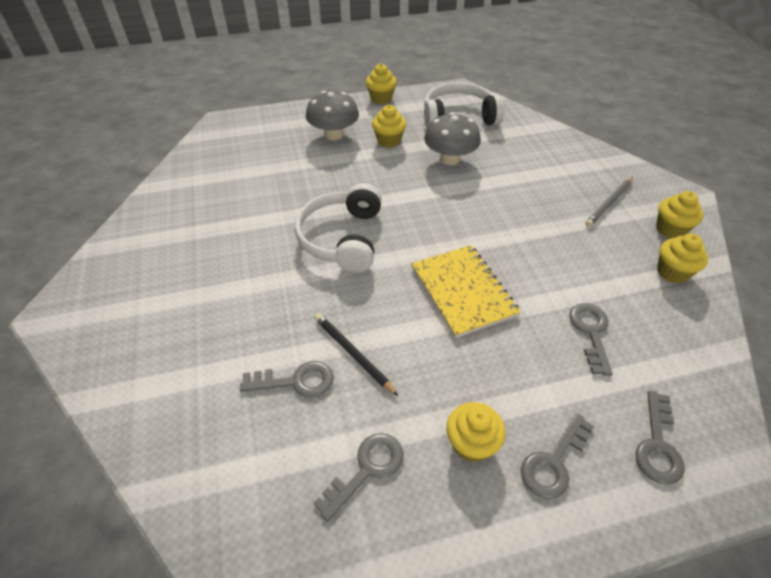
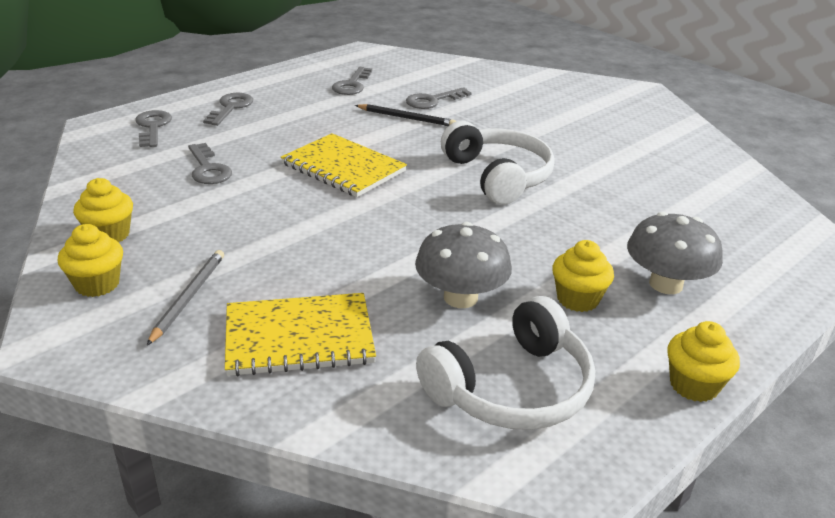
camera: 150 degrees right, 15 degrees down
(471, 443) = (291, 103): yellow cupcake -> none
(548, 163) = (299, 337): none -> yellow notebook

